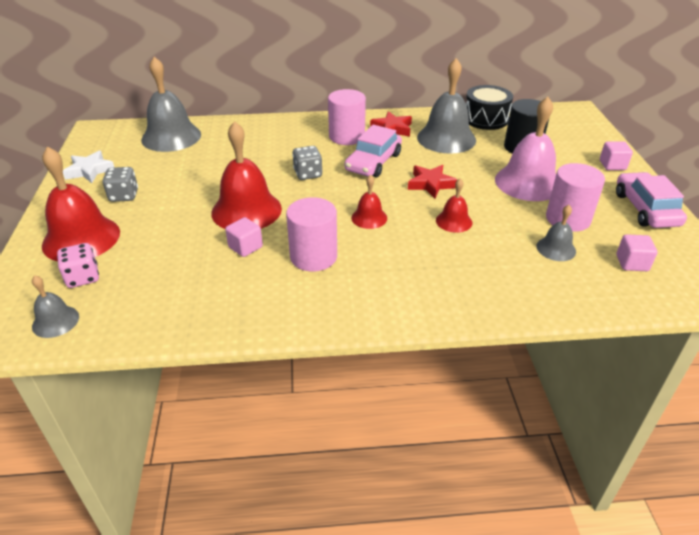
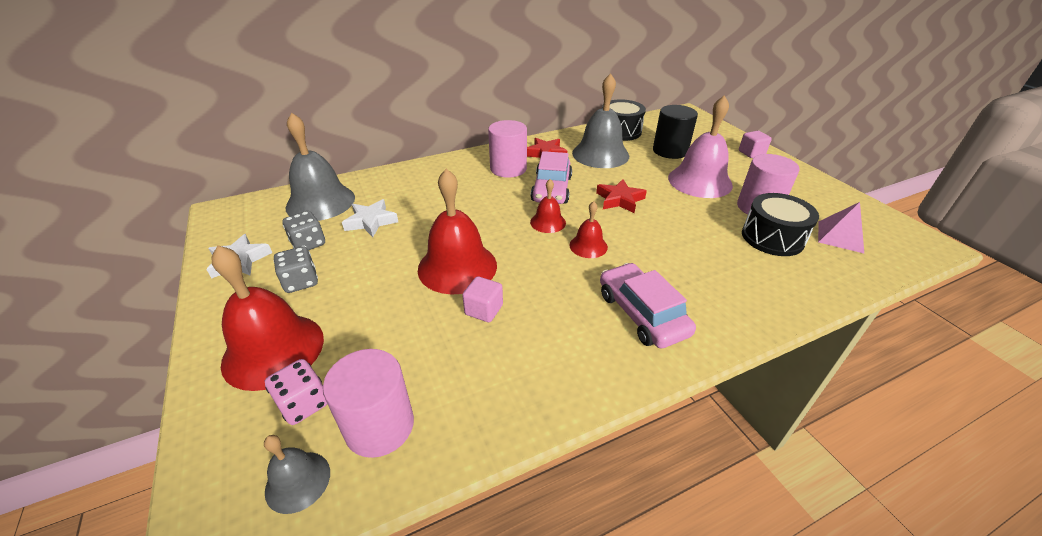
camera: 20 degrees left, 0 degrees up
(201, 160) = (371, 221): none -> white star
(308, 174) = (496, 213): grey dice -> grey dice (308, 243)
(313, 256) = (563, 302): pink cylinder -> pink cylinder (379, 426)
(454, 221) = (667, 231): red bell -> red bell (548, 222)
(556, 248) = (772, 237): grey bell -> black drum
(632, 263) = (840, 236): pink cube -> pink pyramid
(645, 209) = (808, 186): pink car -> pink car (642, 313)

